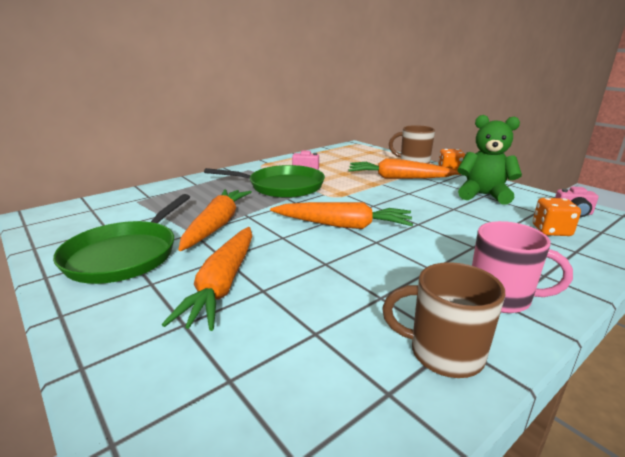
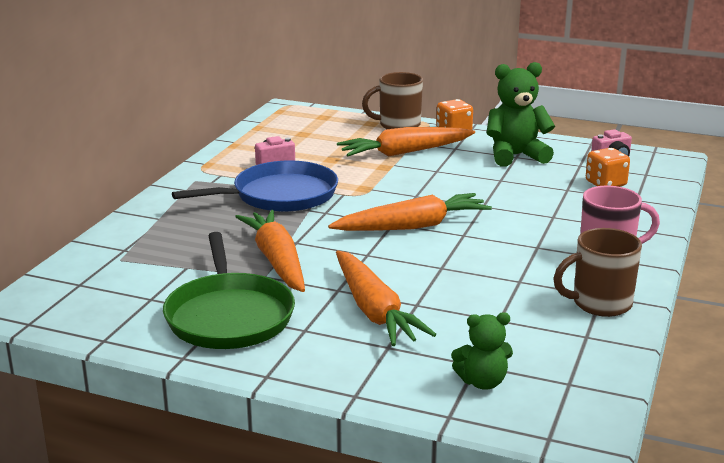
camera: 30 degrees left, 0 degrees up
(205, 409) = (482, 382): none -> green teddy bear
(282, 186) = (280, 195): green pan -> blue pan

